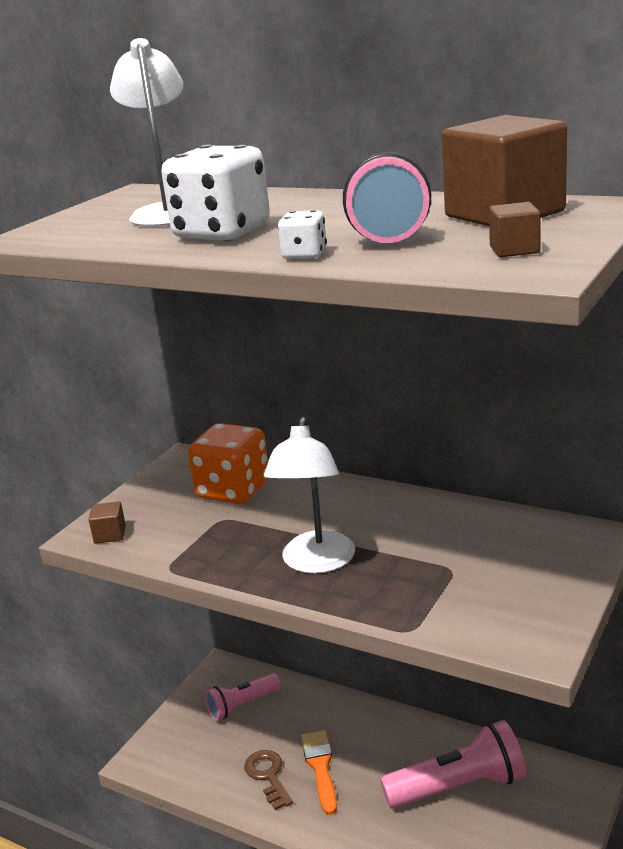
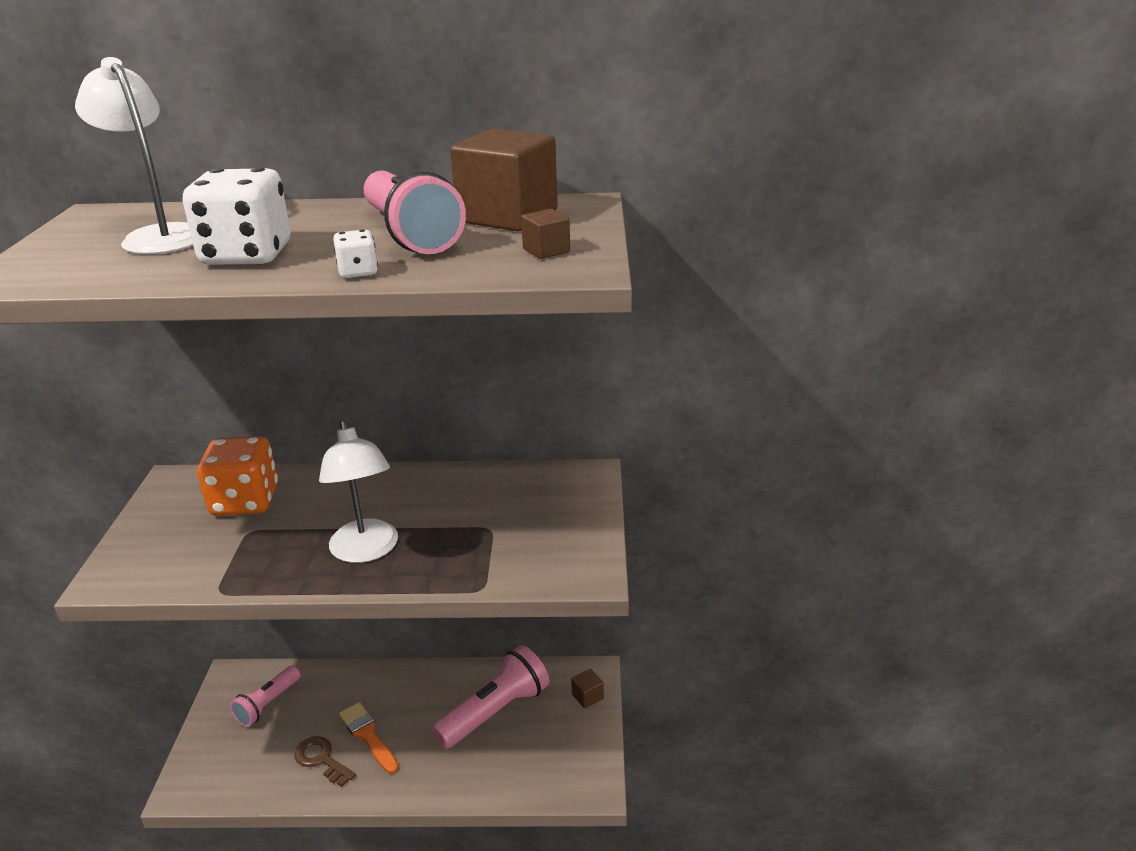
camera: 30 degrees left, 5 degrees up
(110, 534) = (133, 573): brown cube -> brown cube (587, 696)

